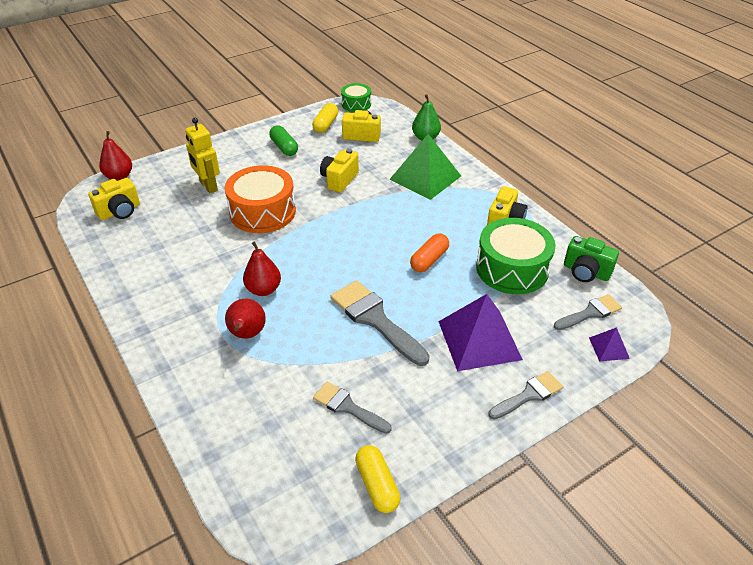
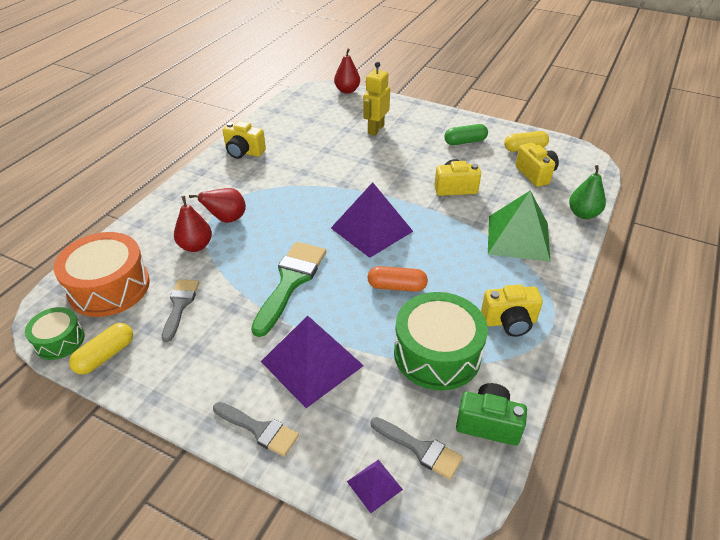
camera: 60 degrees right, 0 degrees up
(120, 211) = (311, 108): yellow camera -> yellow camera (244, 152)
(262, 212) = (371, 167): orange drum -> orange drum (109, 287)
(263, 289) = (281, 206): red pear -> red pear (196, 246)
(284, 147) = (465, 142): green capsule -> green capsule turned 45 degrees clockwise
(349, 246) = (371, 229): none -> purple pyramid
(356, 104) = (579, 152): green drum -> green drum (59, 340)
(375, 319) = (290, 282): grey brush -> green brush
(586, 272) = (488, 423): green camera -> green camera turned 105 degrees clockwise

